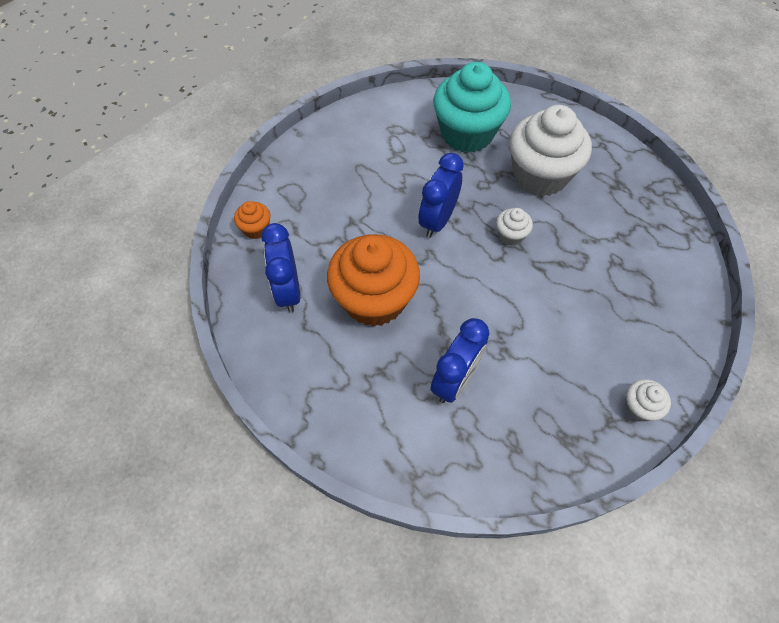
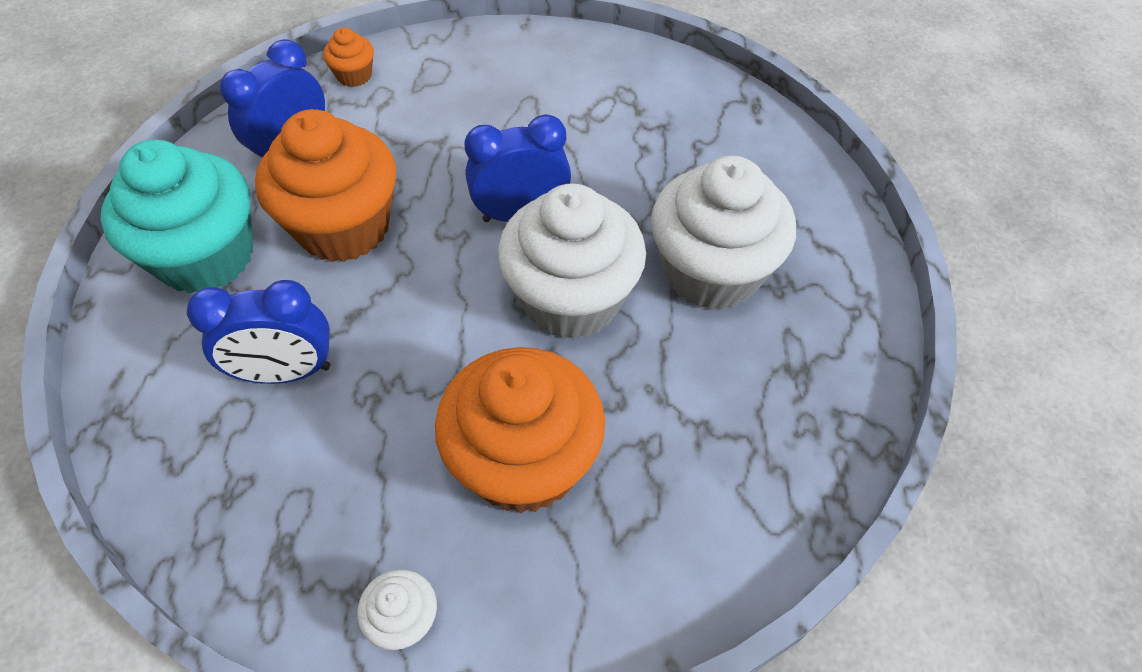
camera: 50 degrees right, 5 degrees down
(467, 134) = (696, 159): turquoise cupcake -> turquoise cupcake (206, 257)
(510, 235) = (571, 299): white cupcake -> white cupcake, size x2.29
(589, 311) = (524, 462): none -> orange cupcake

